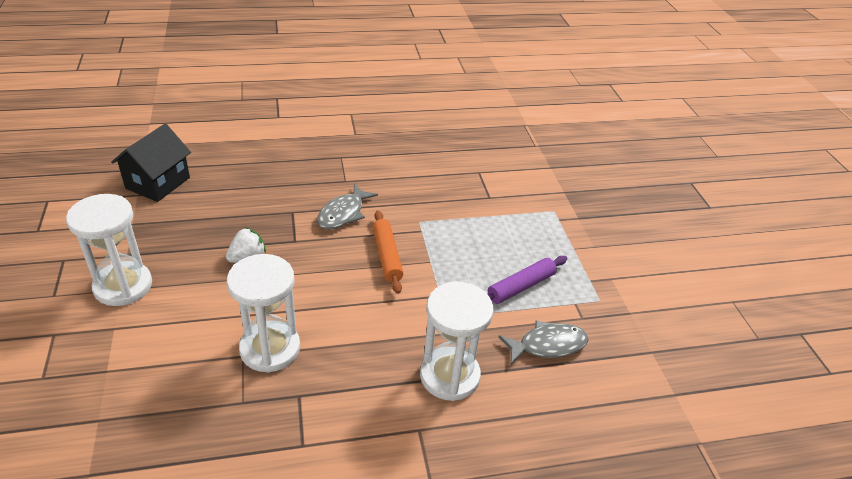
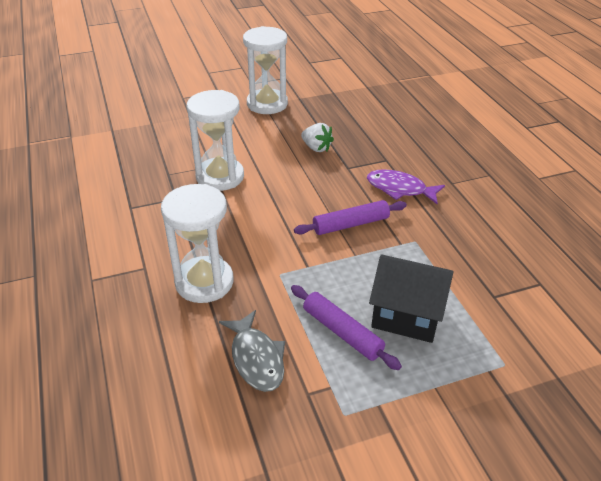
camera: 85 degrees right, 0 degrees up
(158, 183) = (386, 91): black house -> black house (406, 315)
(343, 213) = (400, 189): grey fish -> purple fish
(387, 256) = (350, 224): orange rolling pin -> purple rolling pin

